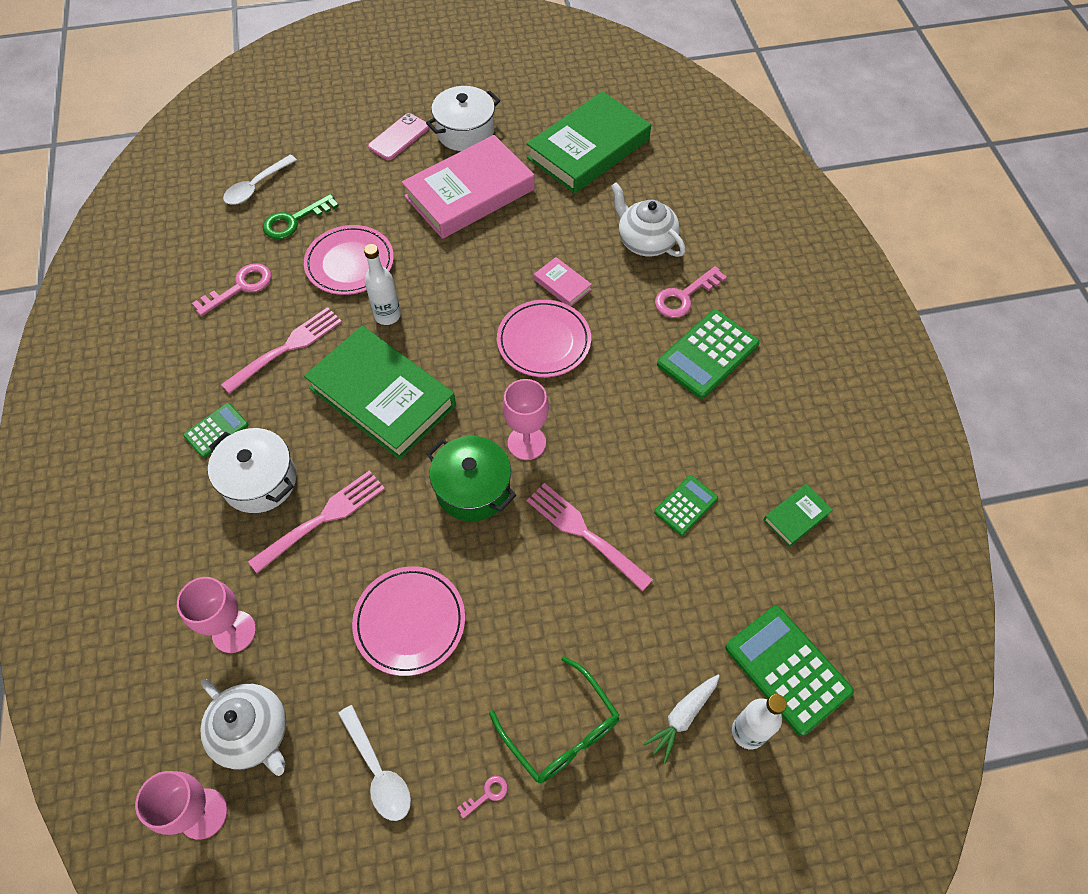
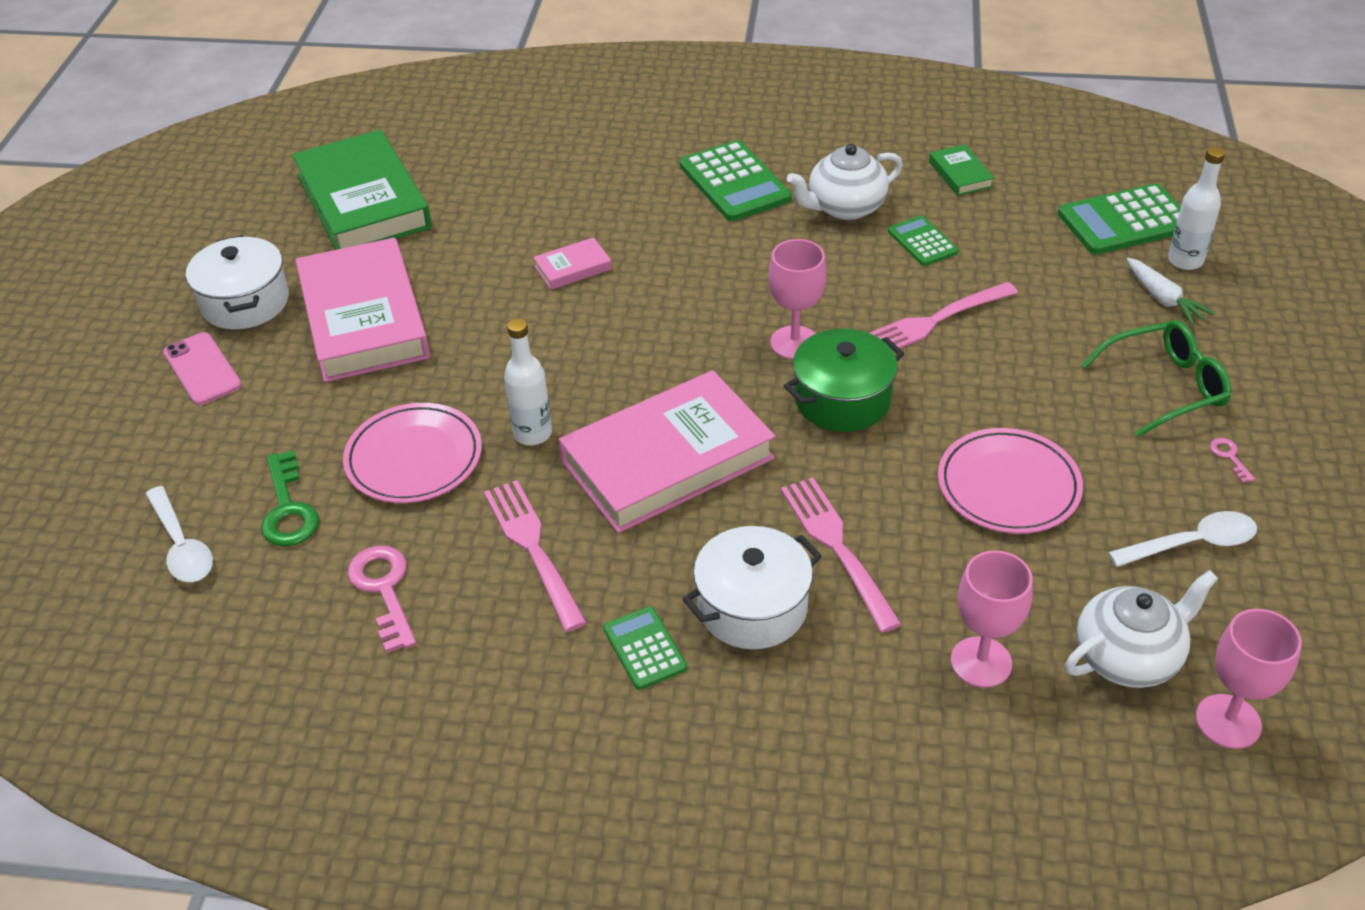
camera: 70 degrees left, 15 degrees down
(382, 397) = (667, 460): green book -> pink book
(544, 341) = (652, 300): pink plate -> none
(645, 241) = (546, 190): white teapot -> white teapot (844, 207)
(684, 296) = (645, 180): pink key -> none

